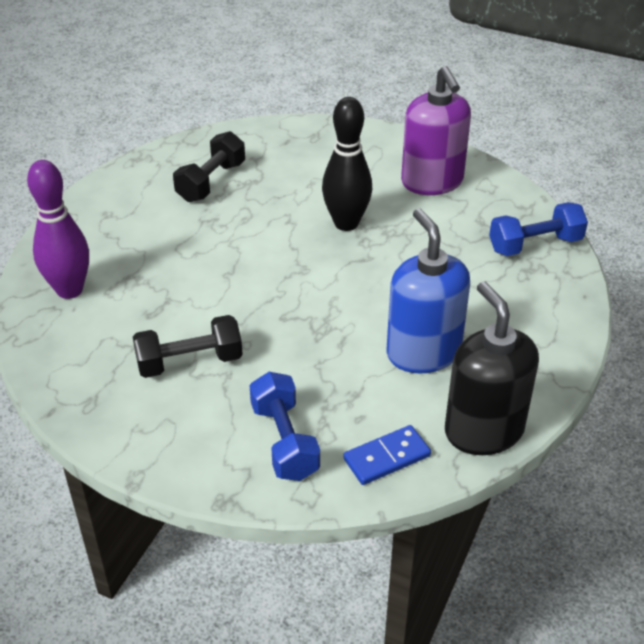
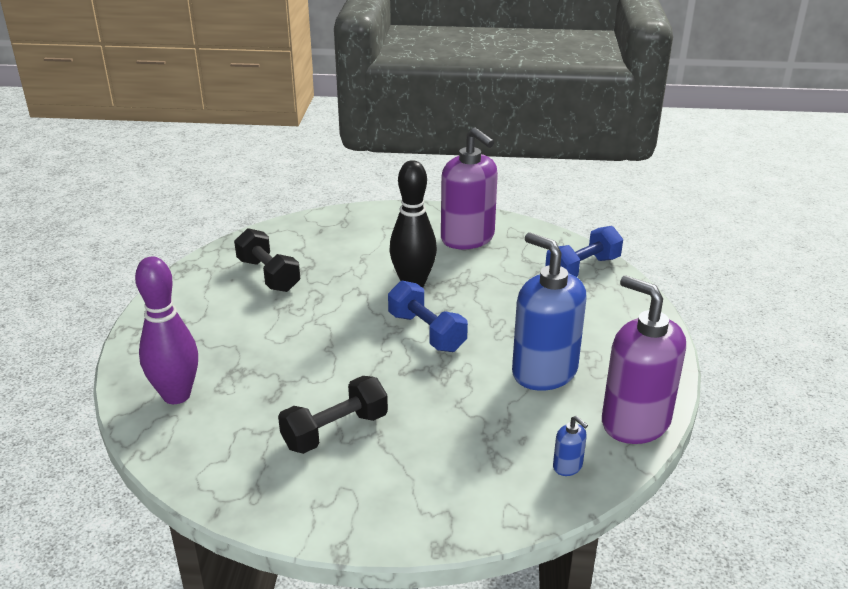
camera: 20 degrees left, 10 degrees down
(211, 182) = (268, 275): black dumbbell -> black dumbbell turned 45 degrees counterclockwise
(284, 441) = (466, 477): blue dumbbell -> blue dumbbell (426, 332)
(387, 457) = (567, 466): blue domino -> blue soap dispenser
(483, 430) = (635, 422): black soap dispenser -> purple soap dispenser

